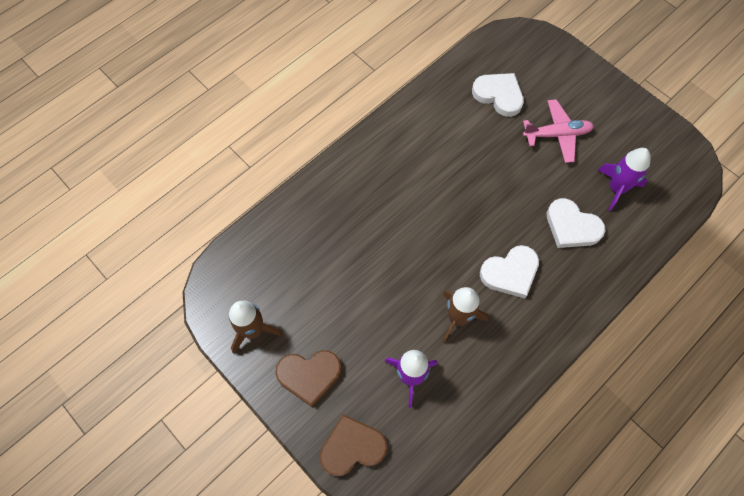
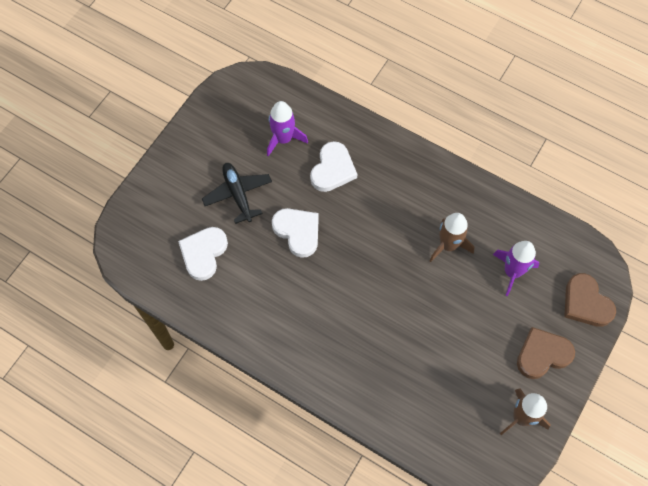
camera: 105 degrees left, 0 degrees up
(309, 375) = (542, 354): brown heart -> brown heart turned 90 degrees counterclockwise
(510, 273) = (393, 211): white heart -> white heart (298, 232)
(557, 134) = (238, 194): pink plane -> black plane

